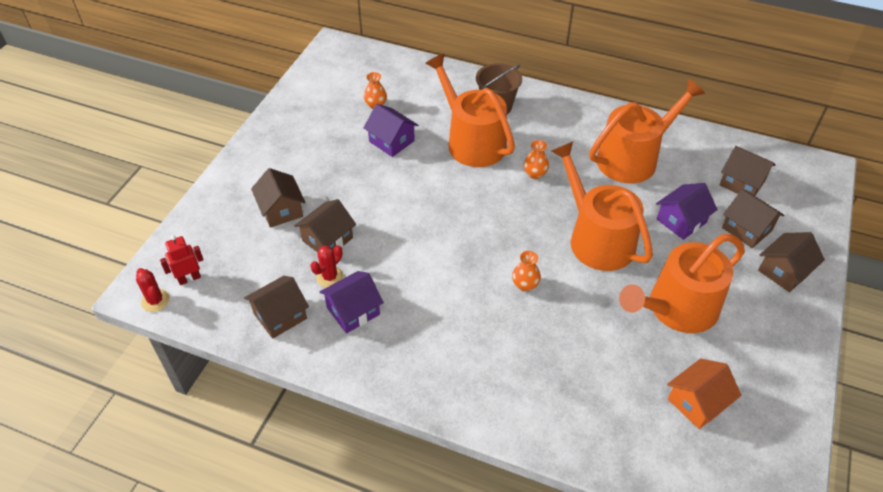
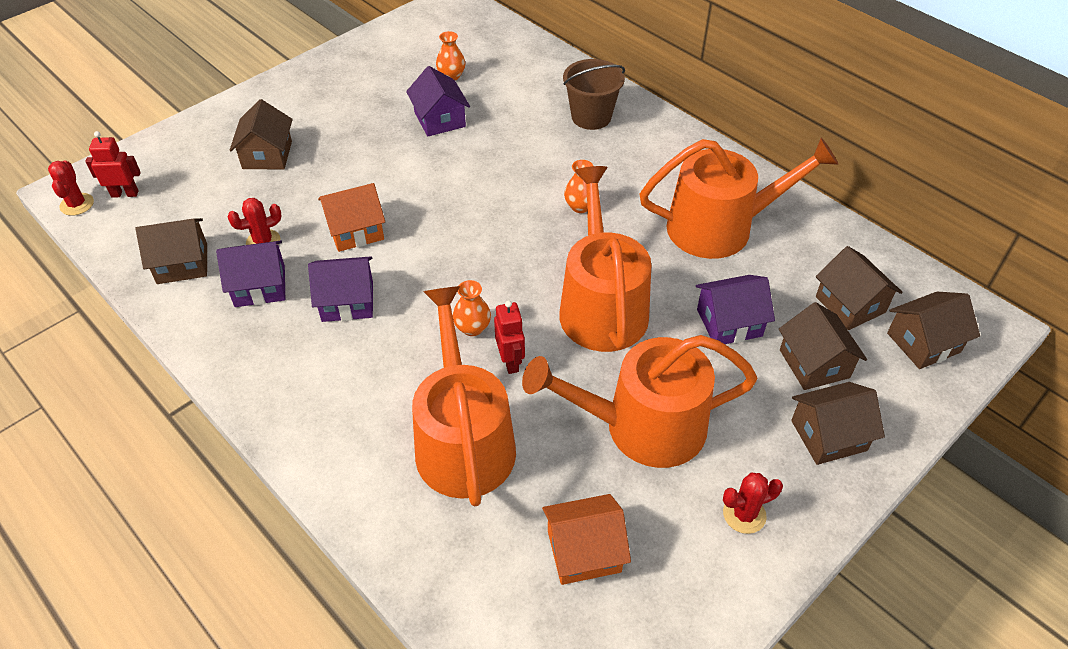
camera: 25 degrees right, 0 degrees up
(327, 239) = (291, 201): brown house -> brown house (923, 342)
(392, 245) = (355, 231): none -> orange house
(425, 298) = (347, 301): none -> purple house
(472, 141) = (532, 147): orange watering can -> orange watering can (463, 440)
(566, 298) = (510, 361): none -> red robot
(770, 340) = (744, 514): none -> red cactus

